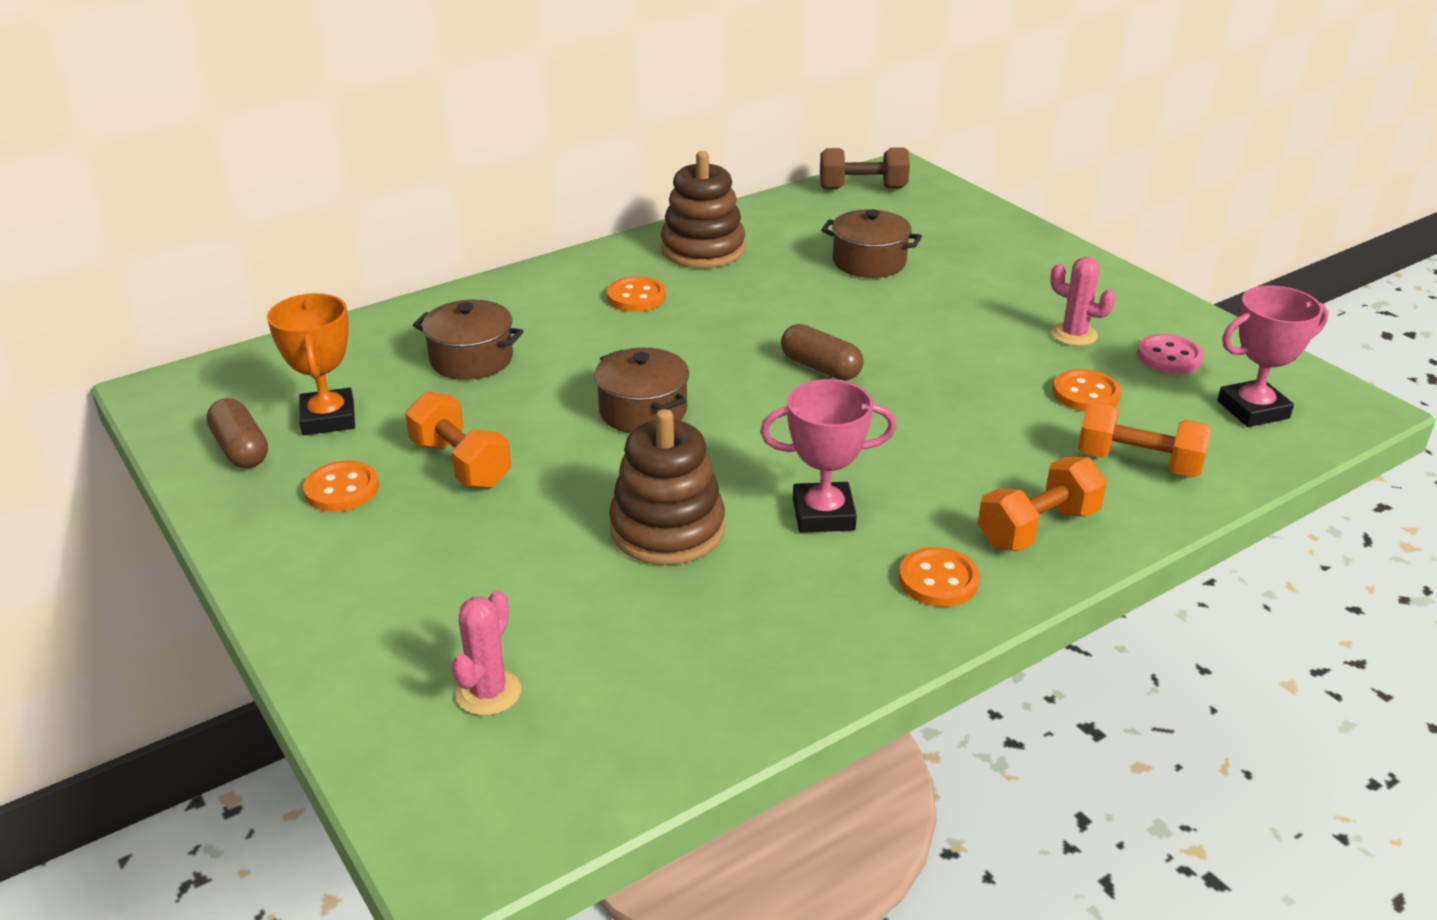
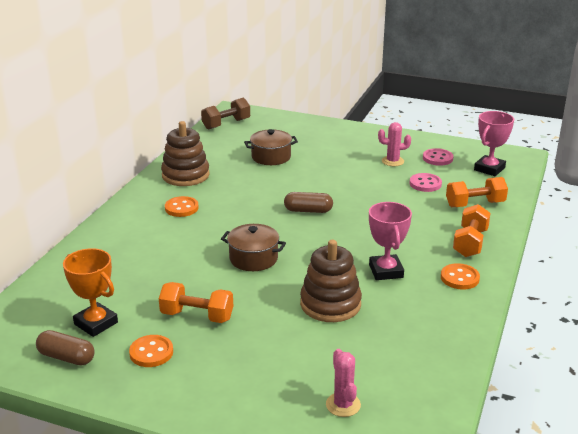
camera: 35 degrees left, 5 degrees down
(471, 359) = (135, 266): brown pot -> none
(823, 514) = (386, 271): pink trophy -> pink trophy turned 60 degrees counterclockwise
(1086, 394) = (425, 184): orange button -> pink button

